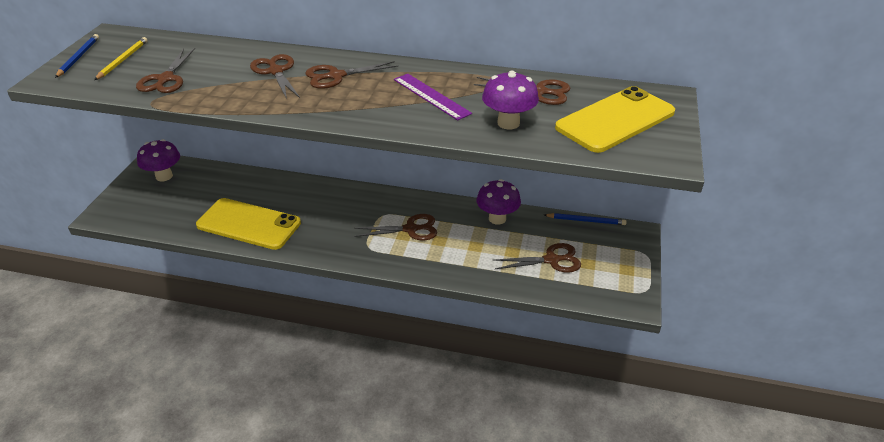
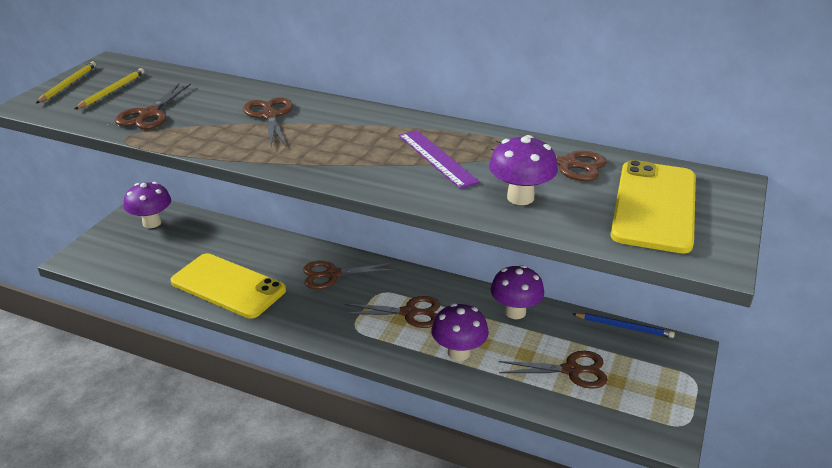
camera: 10 degrees right, 5 degrees down
(78, 57) = (68, 84): blue pencil -> yellow pencil
(336, 76) = (335, 126): brown scissors -> brown scissors (332, 275)
(458, 257) = (459, 353): none -> purple mushroom
(615, 120) = (654, 206): yellow phone -> yellow phone turned 45 degrees counterclockwise

